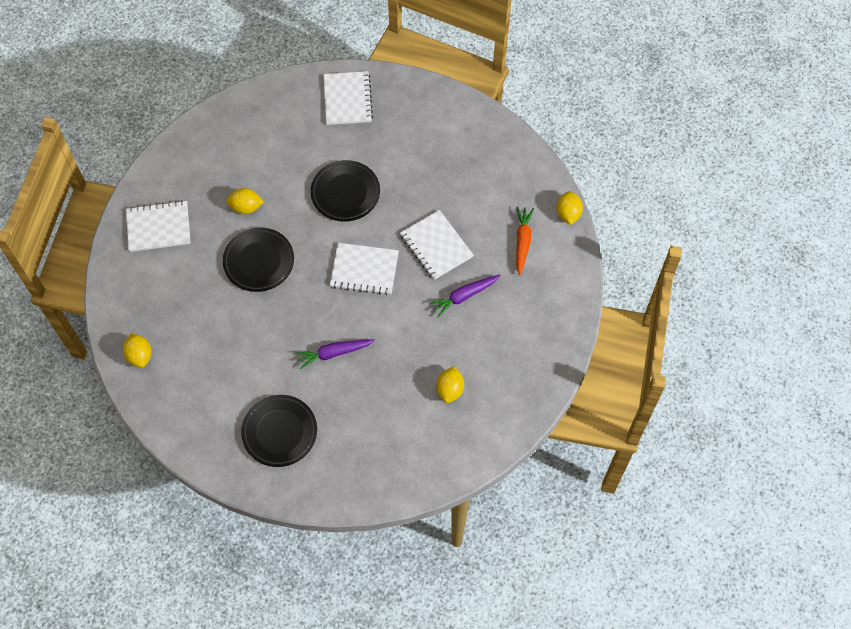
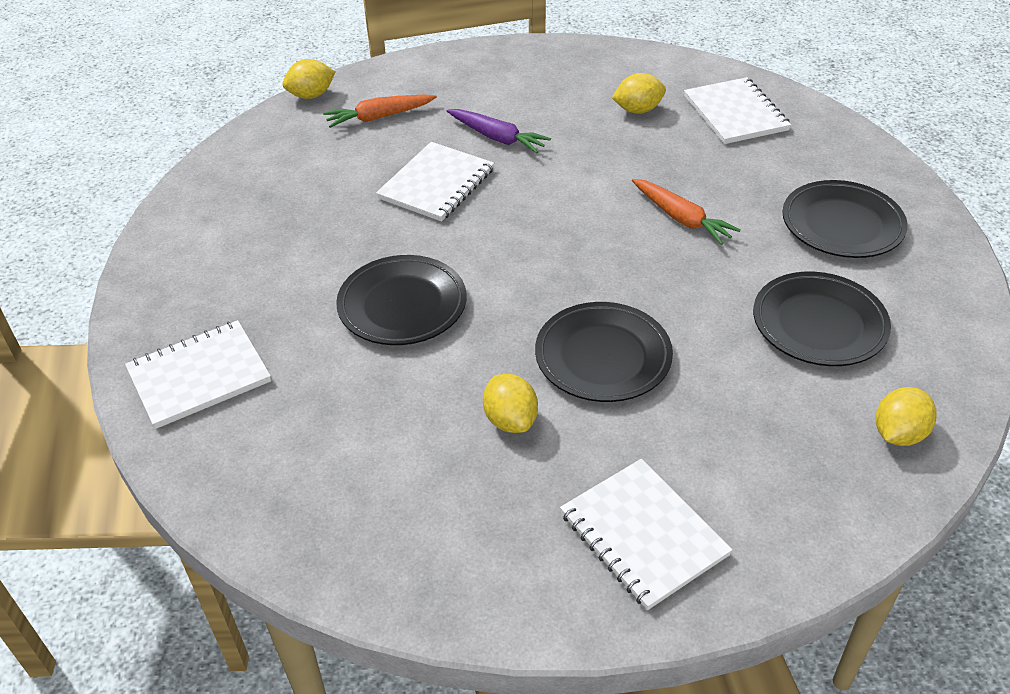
camera: 115 degrees left, 20 degrees down
(219, 368) = (819, 324): none -> black plate
(334, 353) = (681, 218): purple carrot -> orange carrot
(364, 270) = (527, 237): white notebook -> white notebook (735, 113)

